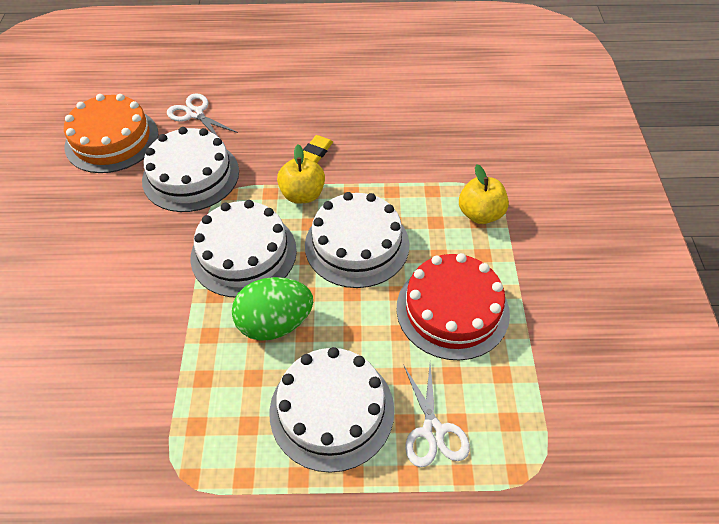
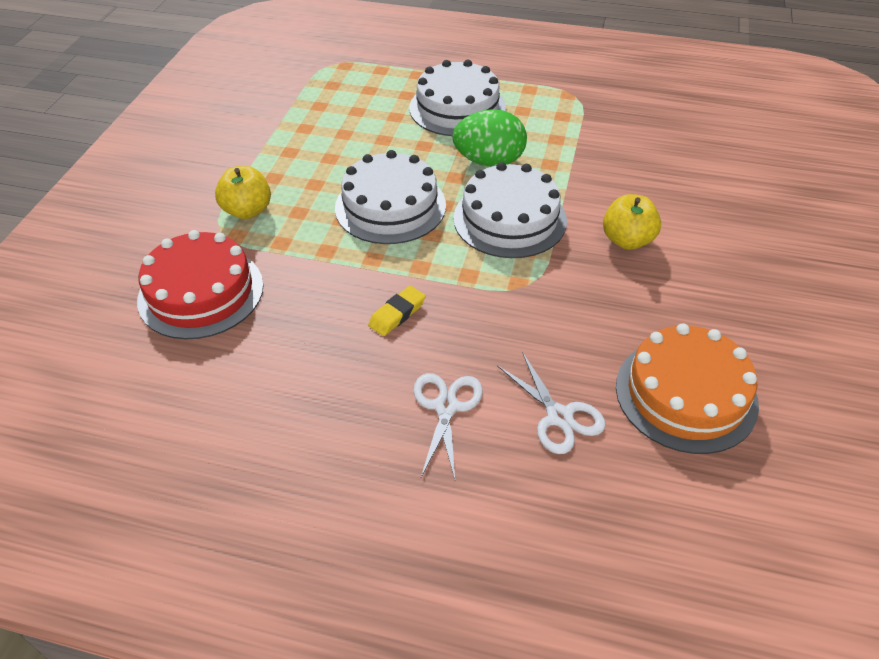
camera: 165 degrees left, 5 degrees down
(191, 175) = (566, 315): white cake -> none
(302, 194) = (430, 265): yellow apple -> yellow apple (627, 240)
(433, 431) = (389, 88): white scissors -> white scissors (446, 407)
(452, 310) = (330, 145): red cake -> red cake (201, 292)

